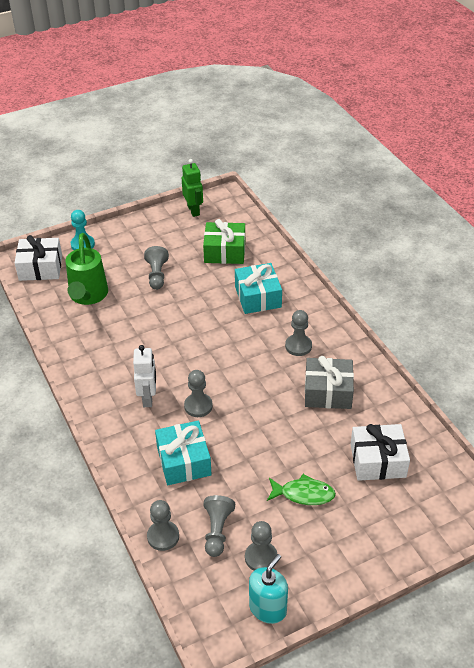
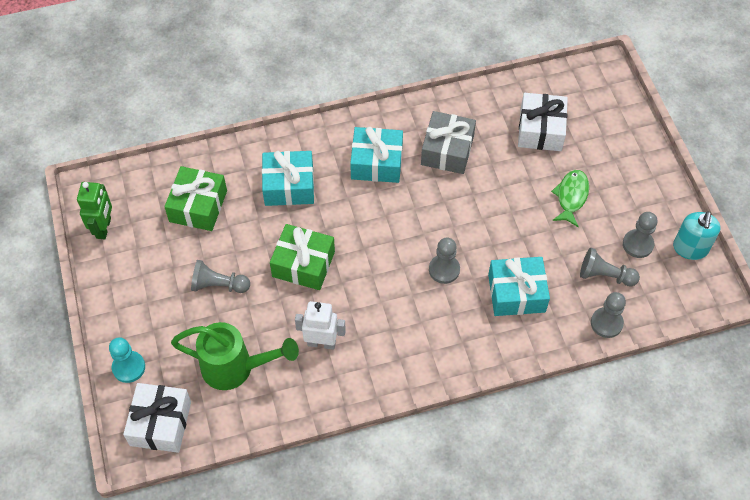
camera: 80 degrees left, 15 degrees up
(148, 398) = (423, 317): white robot -> white robot (321, 343)
(185, 317) = (303, 264): none -> green gift
(193, 210) = (104, 228): green robot -> green robot turned 105 degrees clockwise
(268, 608) = (690, 248): turquoise soap dispenser -> turquoise soap dispenser turned 120 degrees counterclockwise
(298, 346) = (376, 163): grey pawn -> turquoise gift

